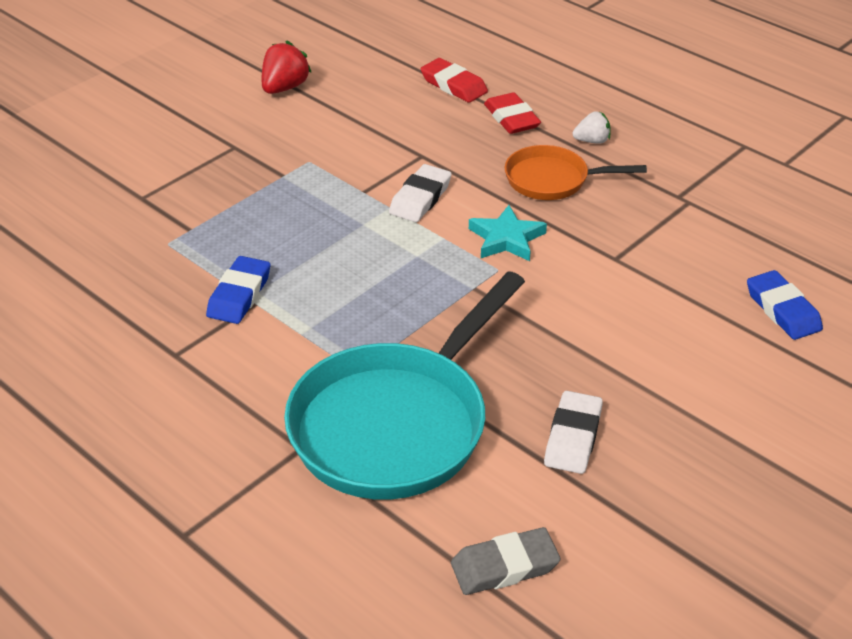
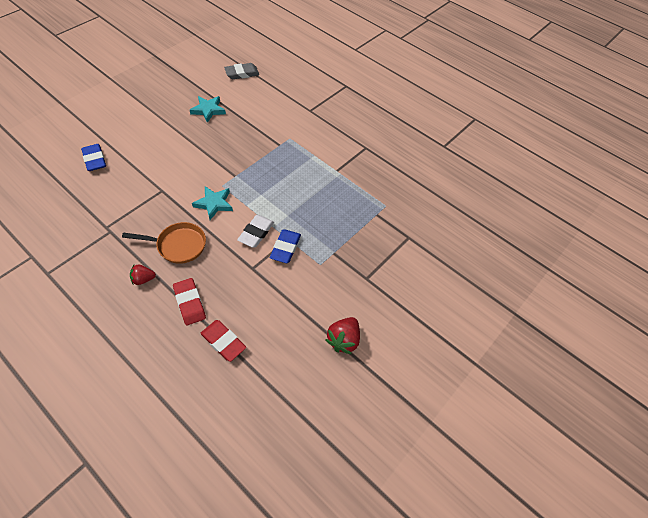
camera: 175 degrees right, 15 degrees up
(239, 295) = (344, 175): blue eraser -> blue eraser (285, 248)
(396, 424) = (275, 117): turquoise pan -> none
(573, 437) = (208, 110): white eraser -> turquoise star
(592, 141) = (143, 279): white strawberry -> red strawberry

